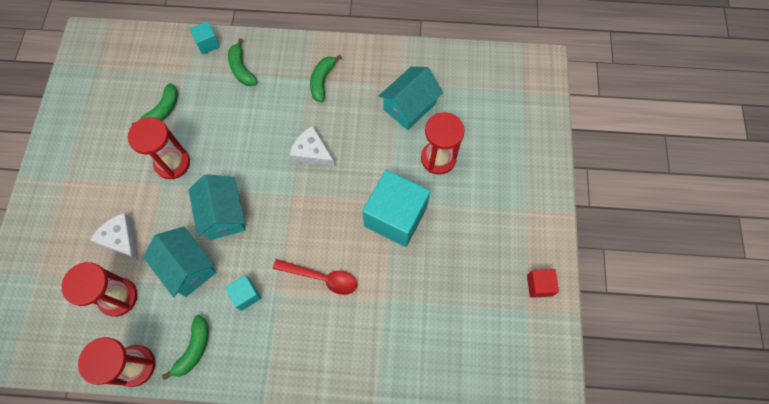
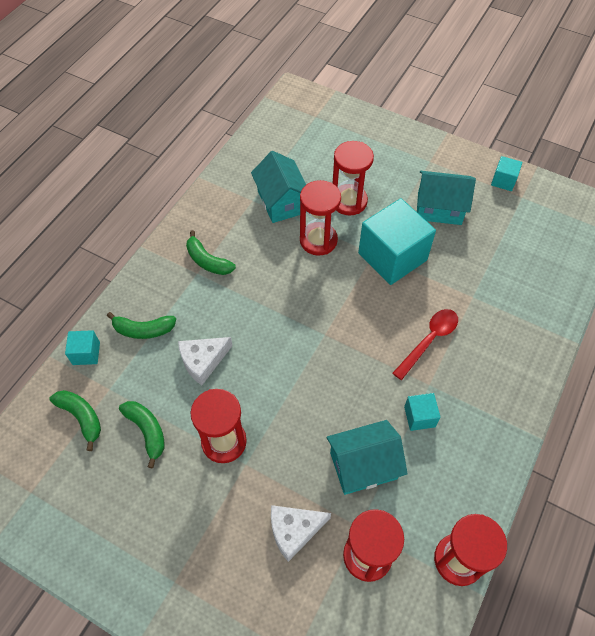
camera: 65 degrees left, 10 degrees down
(194, 349) = (461, 489): green banana -> green banana (81, 417)
(223, 215) = (316, 408): turquoise house -> turquoise house (439, 208)
(312, 152) = (286, 300): white cheese -> white cheese (203, 361)
(383, 151) = (318, 240): none -> red hourglass
(539, 285) = (503, 181): red cube -> turquoise cube

